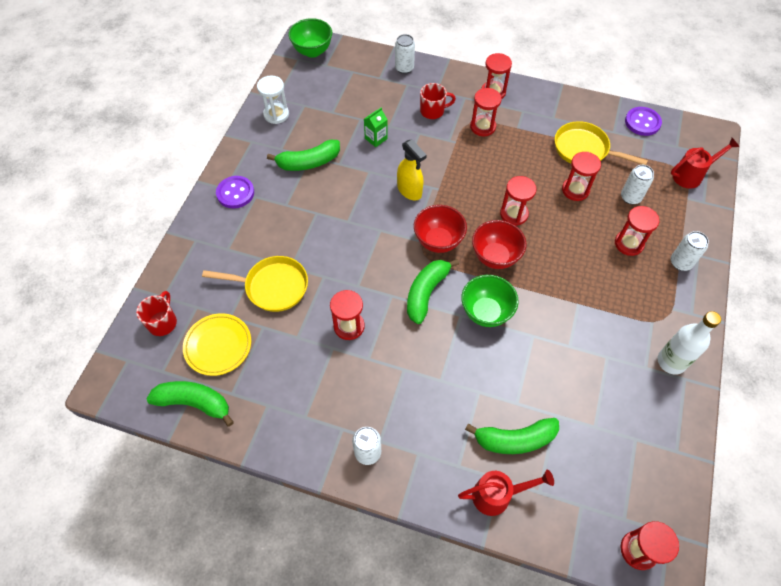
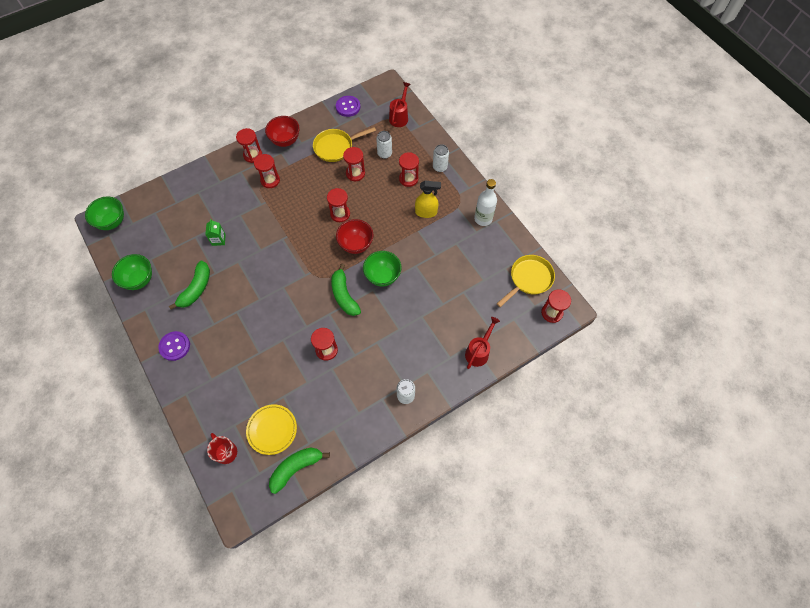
camera: 50 degrees left, 5 degrees up
(272, 287) = (262, 372): yellow pan -> yellow pan (529, 279)
(276, 114) = (139, 280): white hourglass -> green bowl
(404, 68) = (184, 184): white can -> none
(409, 191) = (273, 251): yellow spray bottle -> yellow spray bottle (426, 212)
(433, 111) = (232, 195): red mug -> none
(438, 241) = (319, 264): red bowl -> red bowl (285, 140)
(514, 439) = (459, 321): green banana -> none

